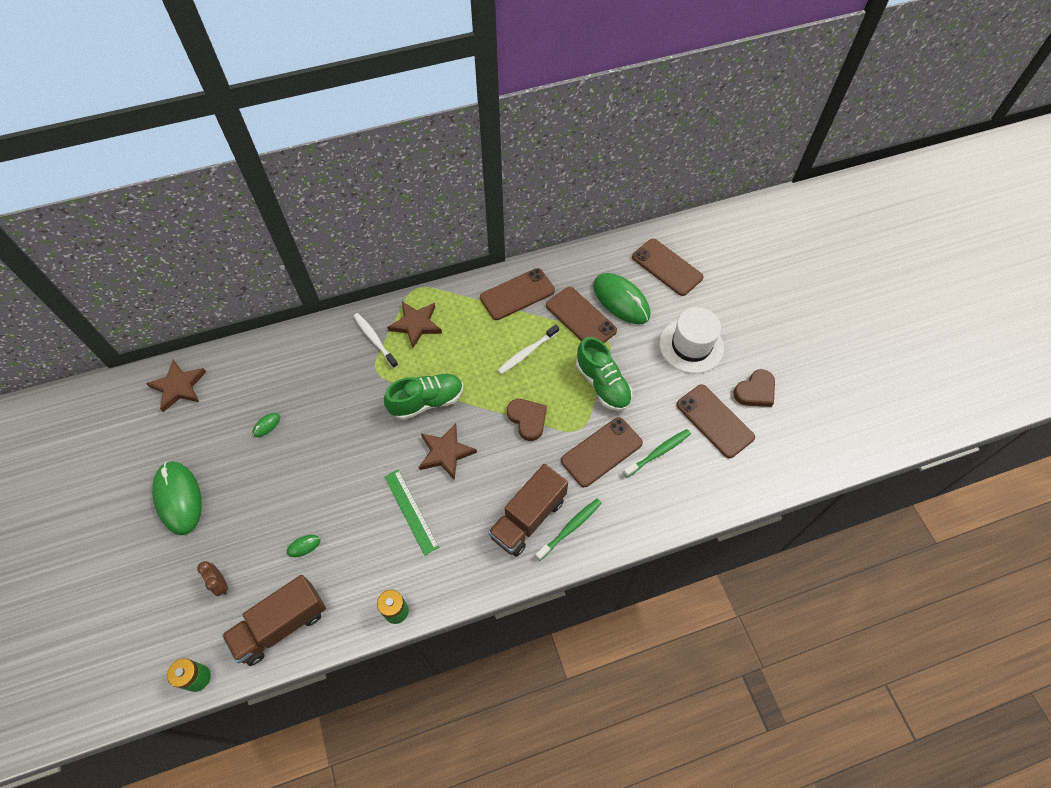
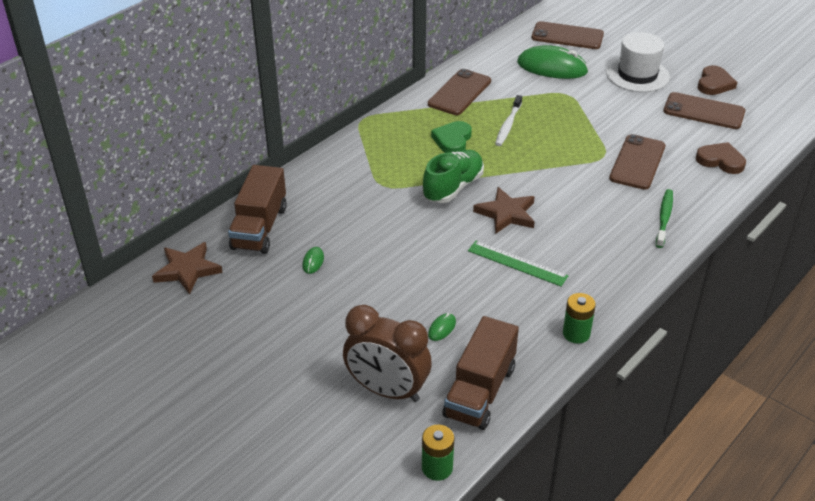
camera: 30 degrees left, 20 degrees down
(178, 498) = (275, 349): green mouse -> none
(221, 584) = (387, 390): brown clock -> brown clock, size x2.22
(375, 340) = (359, 166): white toothbrush -> none
(416, 324) = (388, 142): brown star -> none
(468, 347) = (452, 140): none -> green heart
(527, 419) = (554, 166): brown heart -> brown heart (720, 161)
(528, 518) = (623, 226): brown truck -> brown truck (259, 227)
(581, 318) = (530, 89): brown phone -> none
(602, 384) = (593, 122): green shoe -> none
(658, 453) = (682, 146): green toothbrush -> none

